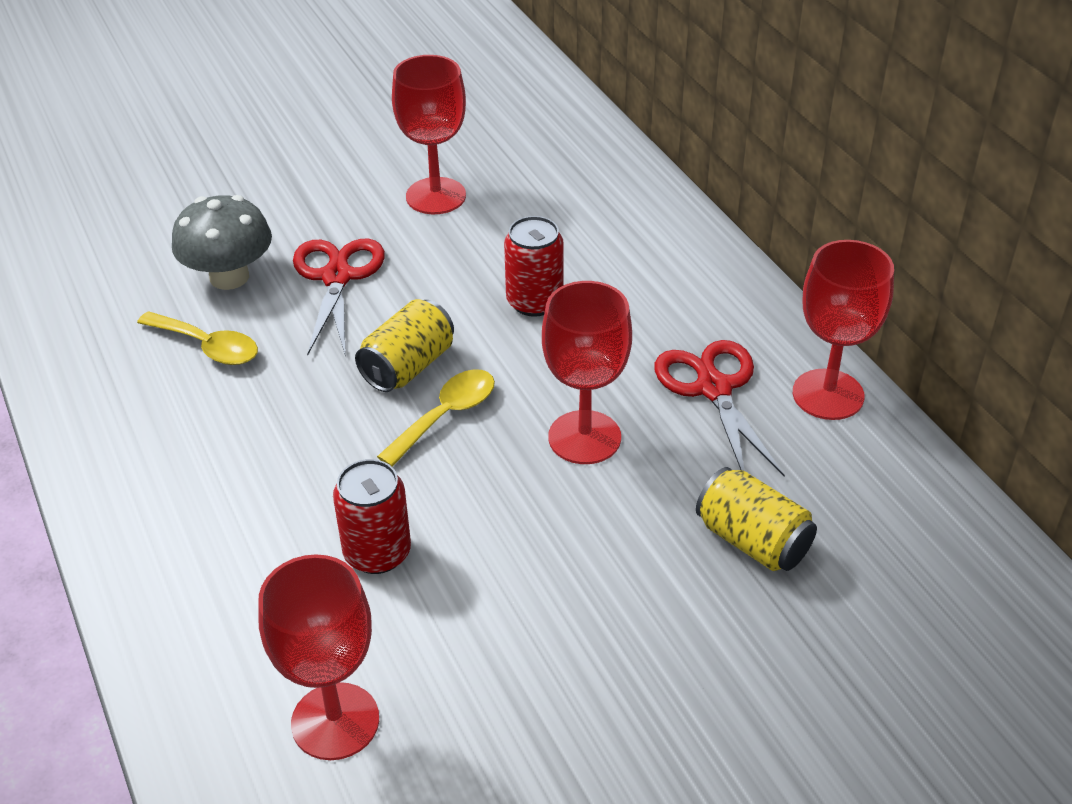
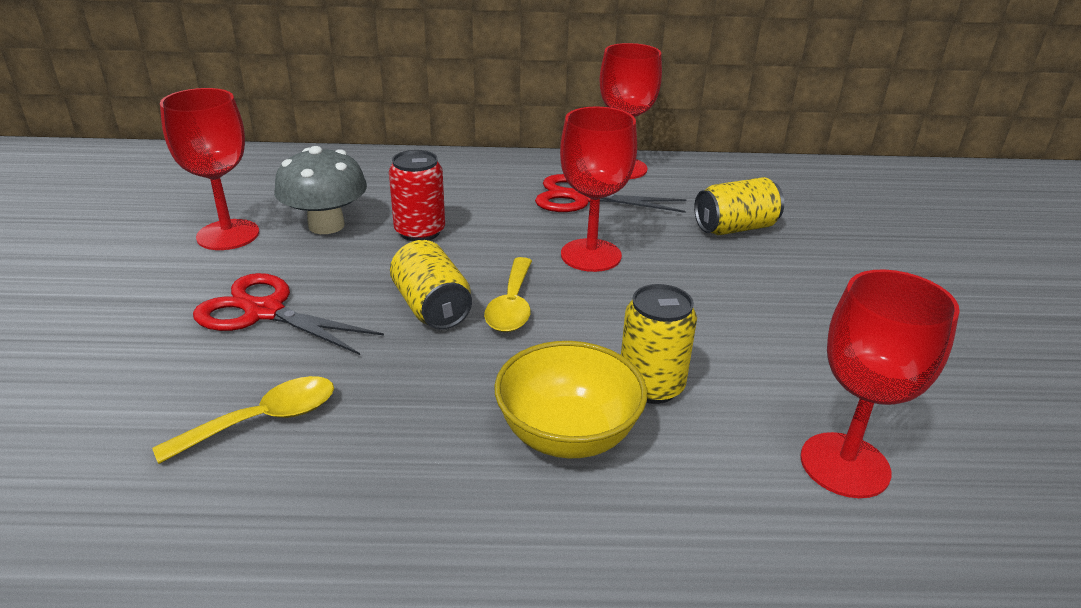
camera: 65 degrees left, 10 degrees down
(229, 277) = (170, 377): grey mushroom -> grey mushroom (326, 225)
(278, 519) = (568, 435): none -> yellow bowl
(377, 553) = (651, 386): red can -> yellow can
(446, 415) = (512, 306): yellow spoon -> yellow spoon turned 150 degrees counterclockwise

